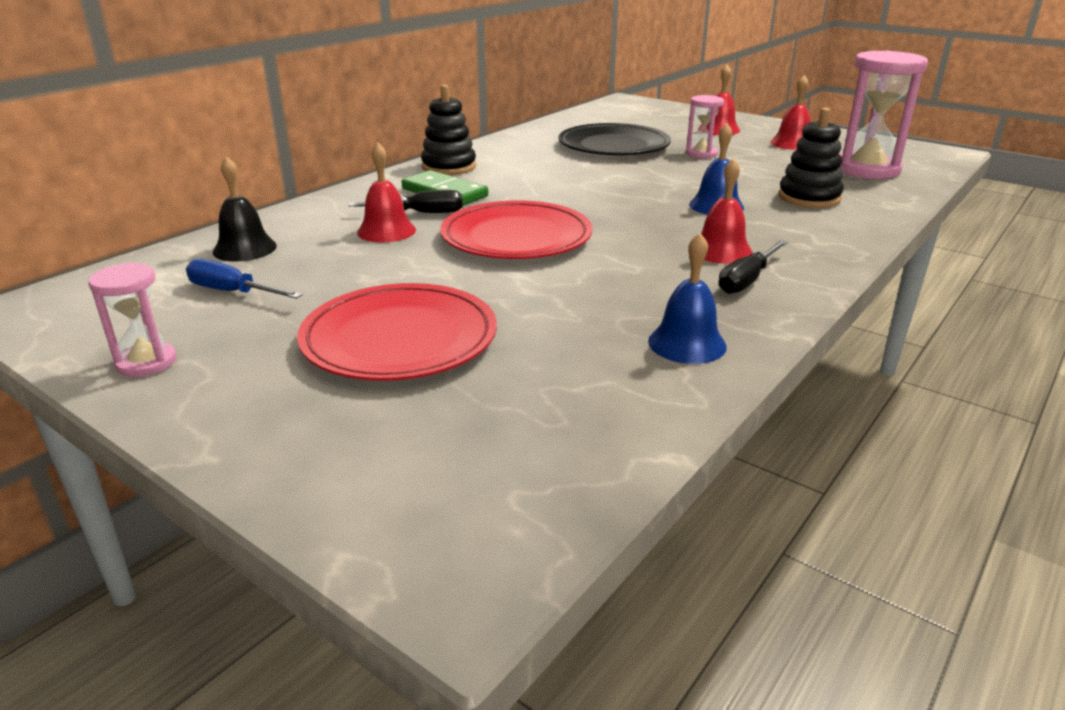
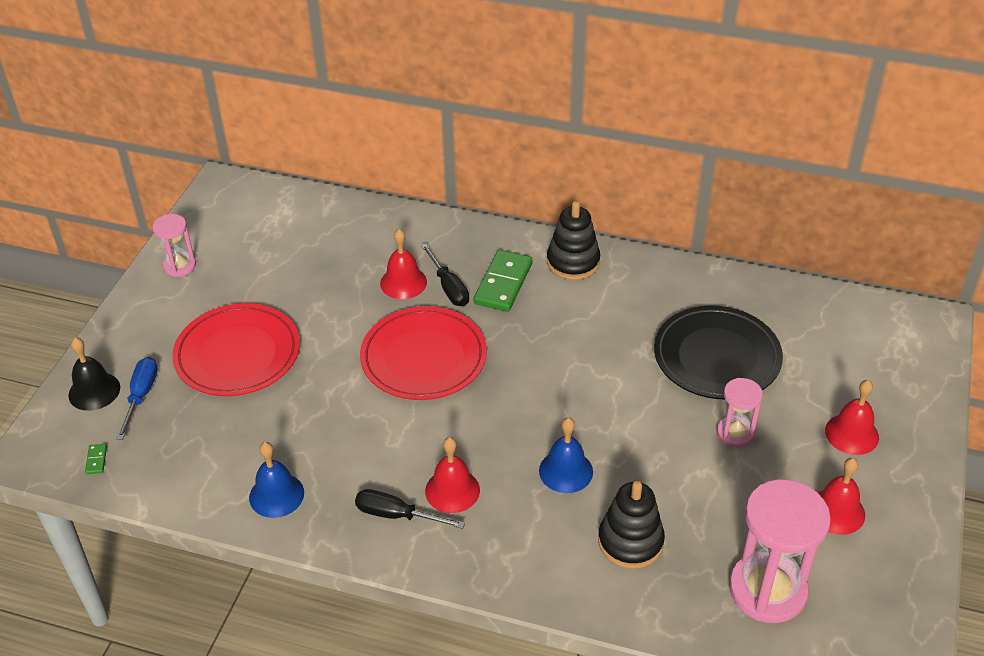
camera: 70 degrees right, 15 degrees up
(232, 292) = (273, 255): blue screwdriver -> blue screwdriver (141, 396)
(244, 249) = (340, 228): black bell -> black bell (94, 391)
(530, 495) = (96, 460): none -> green domino

